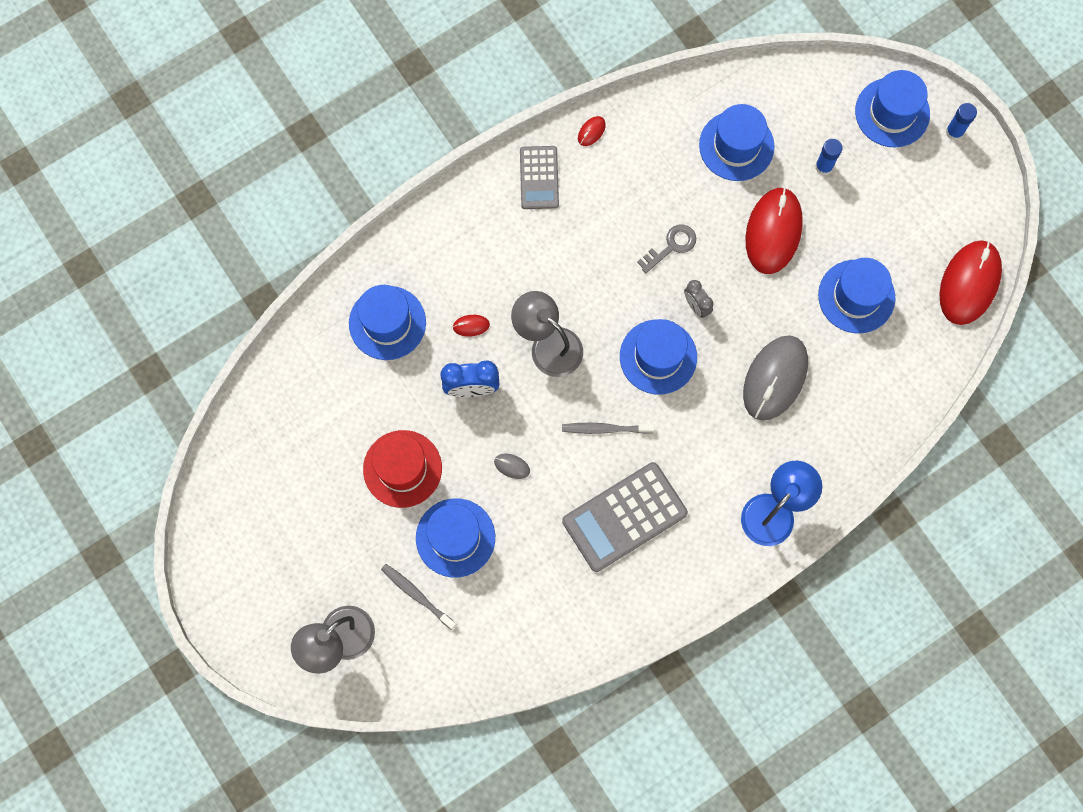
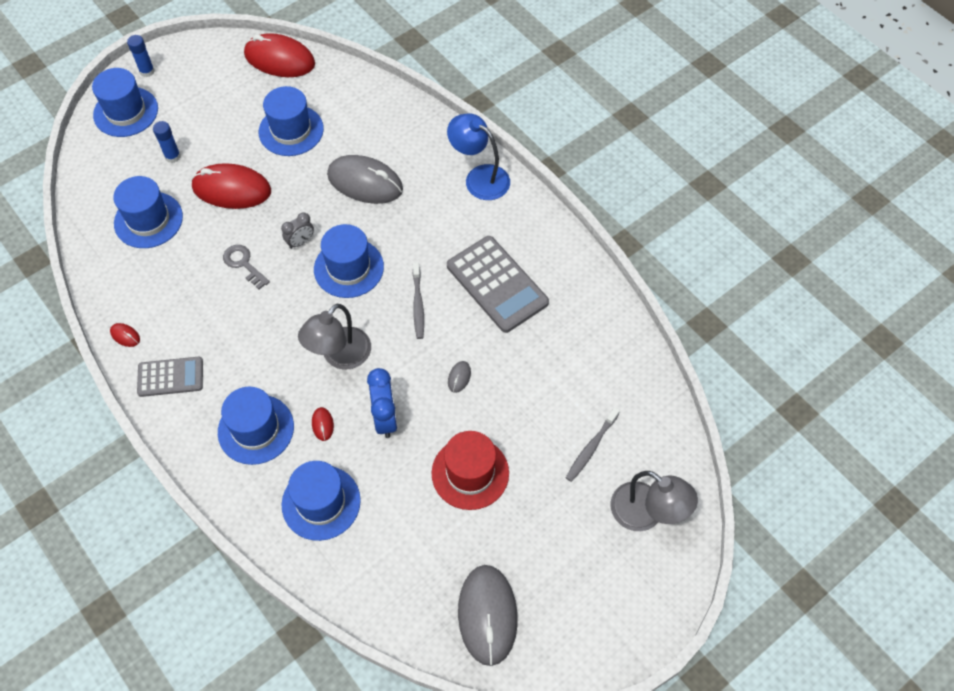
camera: 95 degrees left, 15 degrees down
(257, 473) = (487, 615): none -> grey mouse
(455, 537) = (532, 419): blue hat -> blue hat (256, 429)

